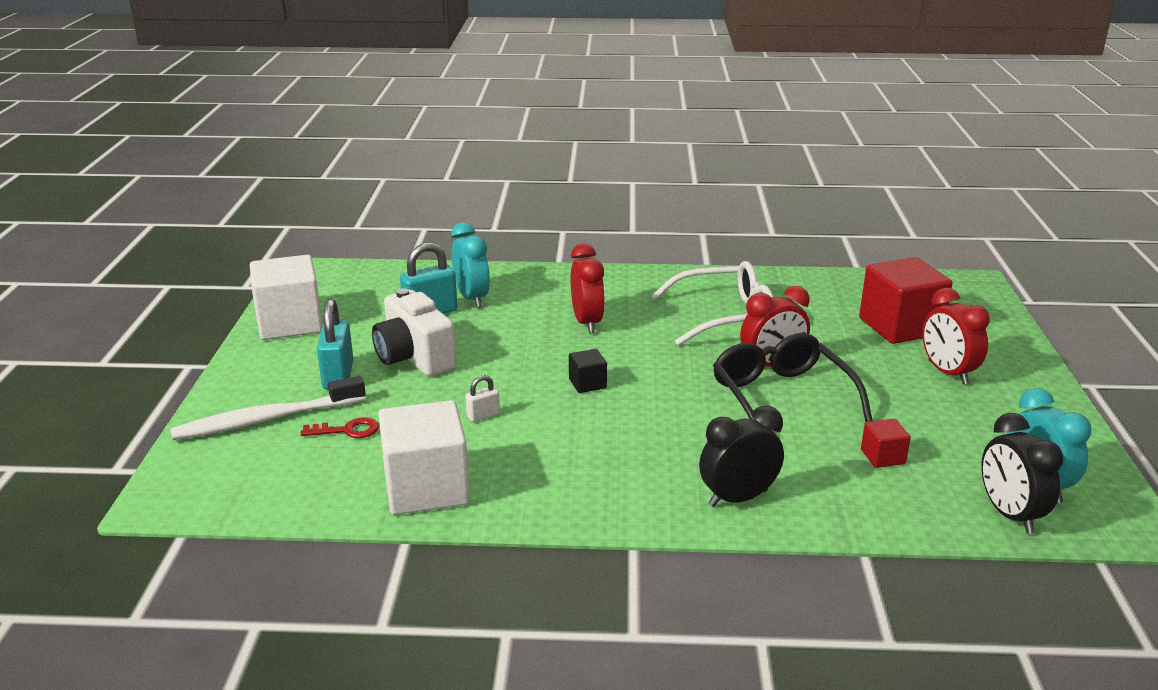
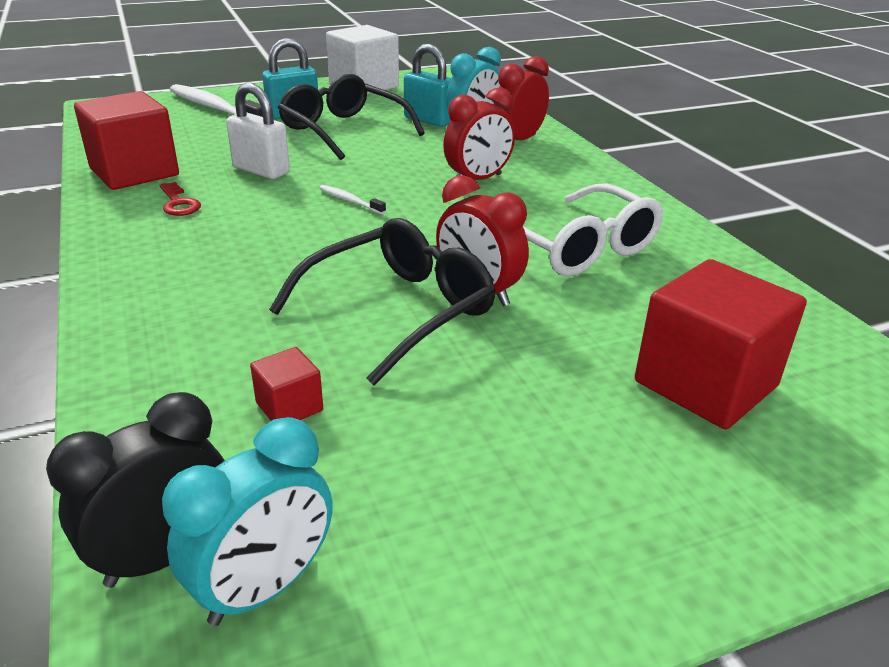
camera: 65 degrees right, 5 degrees up
(347, 430) = (211, 132): red key -> red key (178, 203)
(414, 358) = (343, 130): white camera -> black glasses
(426, 488) = (134, 172): white cube -> red cube
(483, 415) = (261, 170): white padlock -> white padlock, size x1.92
(587, 383) = (350, 201): black cube -> white toothbrush
(738, 498) = (154, 312): black clock -> none
(947, 373) = (593, 449): red clock -> red clock (518, 141)

